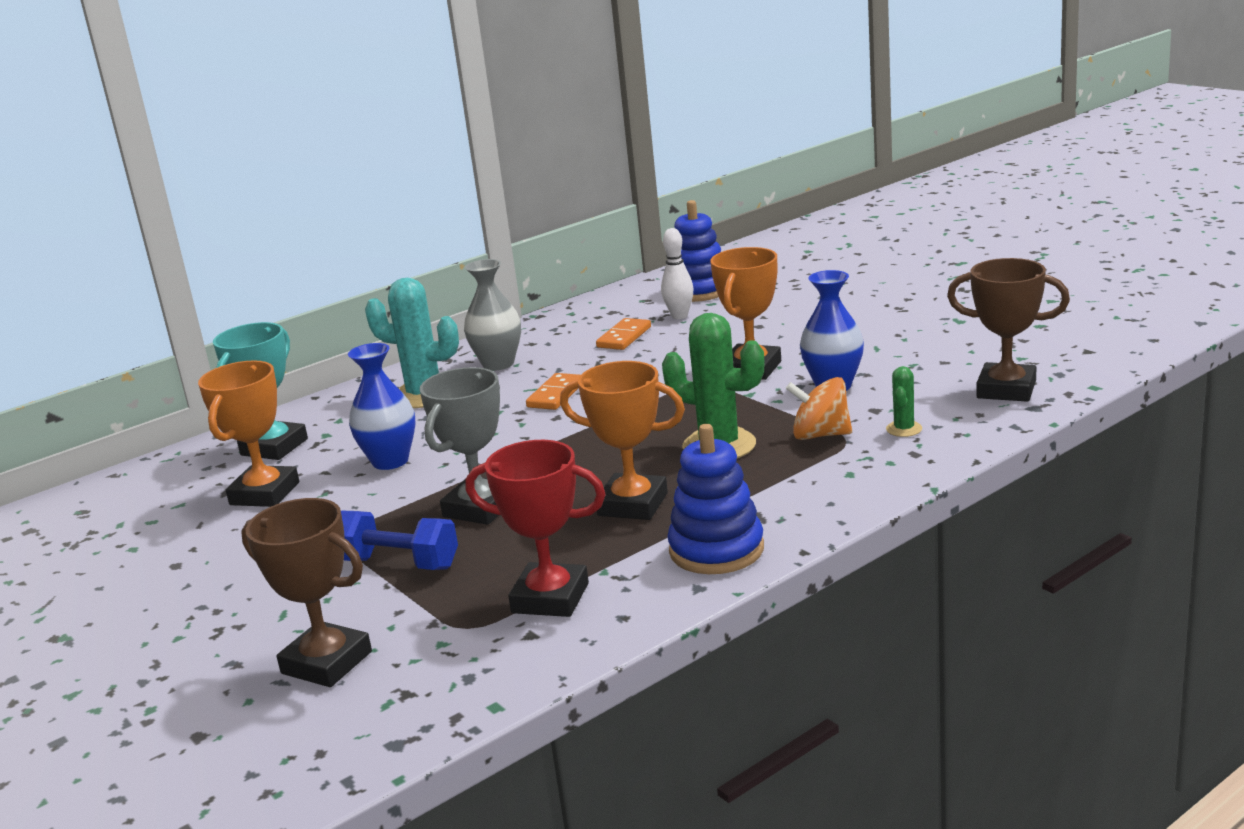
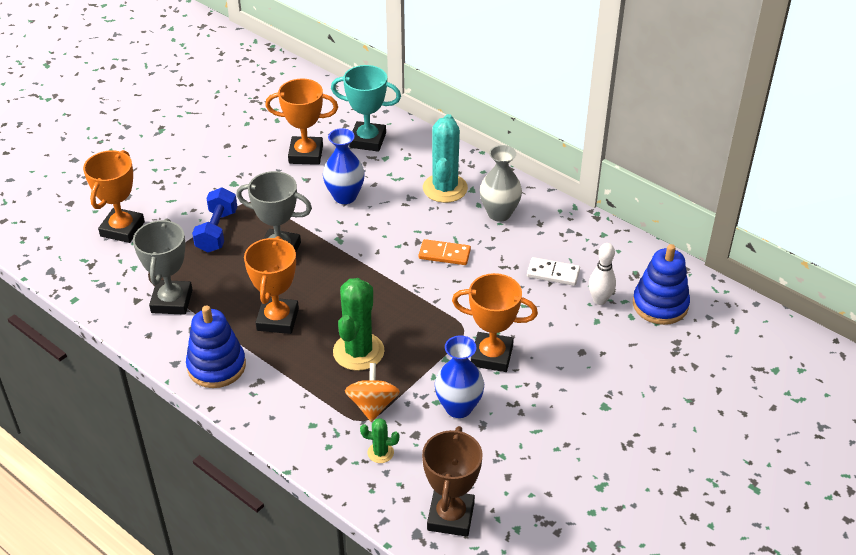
camera: 75 degrees right, 20 degrees up
(326, 663) = (122, 229): brown trophy -> orange trophy
(550, 598) = (172, 301): red trophy -> grey trophy
(624, 337) = (553, 273): orange domino -> white domino

